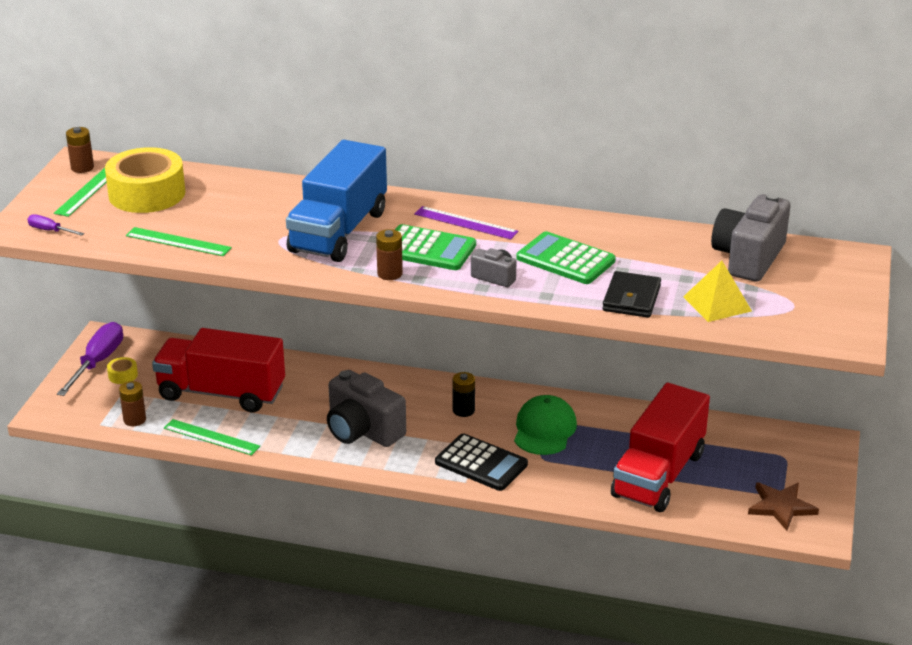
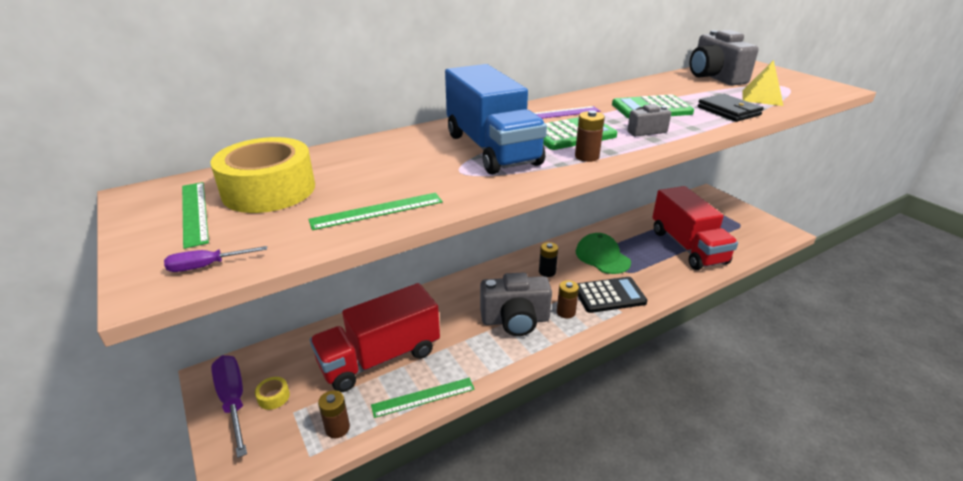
camera: 45 degrees left, 0 degrees up
(82, 168) = (153, 198): brown battery -> brown battery (566, 312)
(781, 507) = (753, 230): brown star -> none

